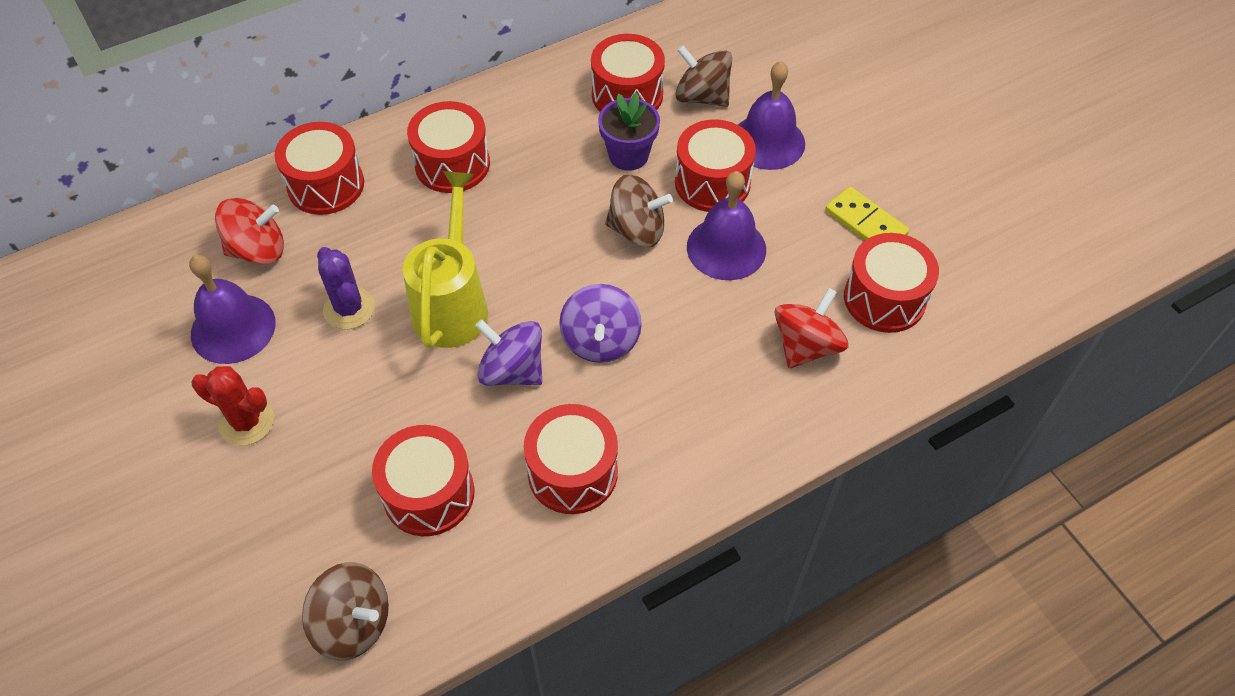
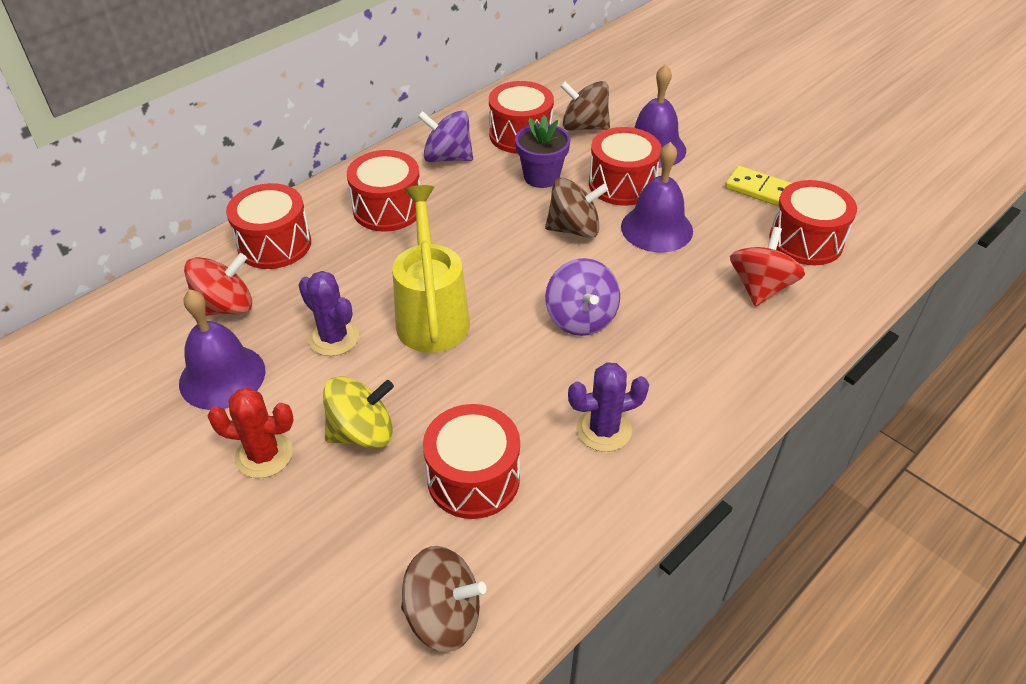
camera: 15 degrees left, 10 degrees down
(342, 420) = (362, 433): none -> yellow spinning top
(512, 370) = (510, 357): purple spinning top -> purple spinning top (447, 157)
(572, 472) = (603, 430): red drum -> purple cactus

